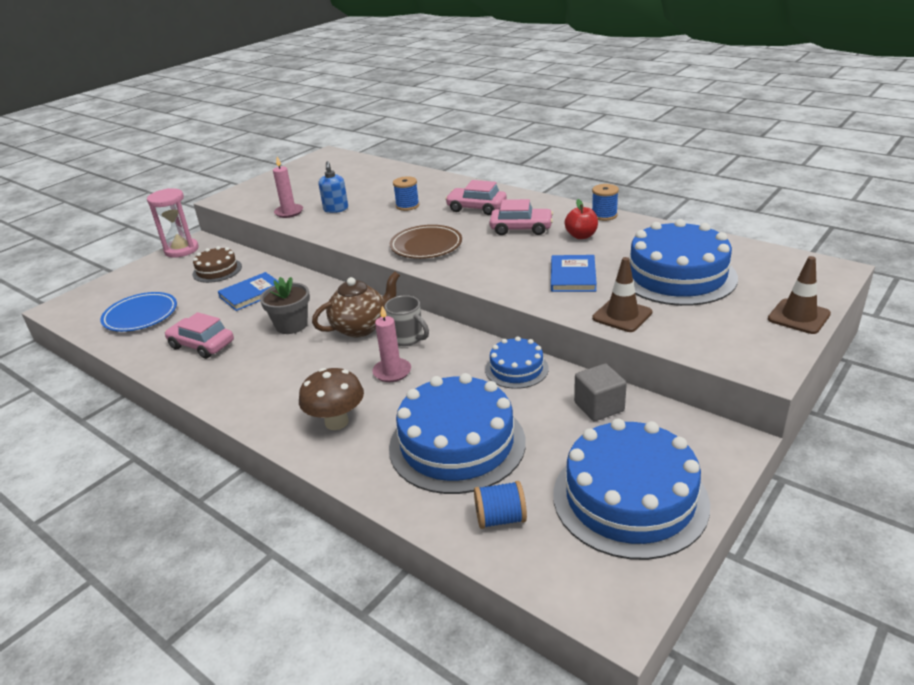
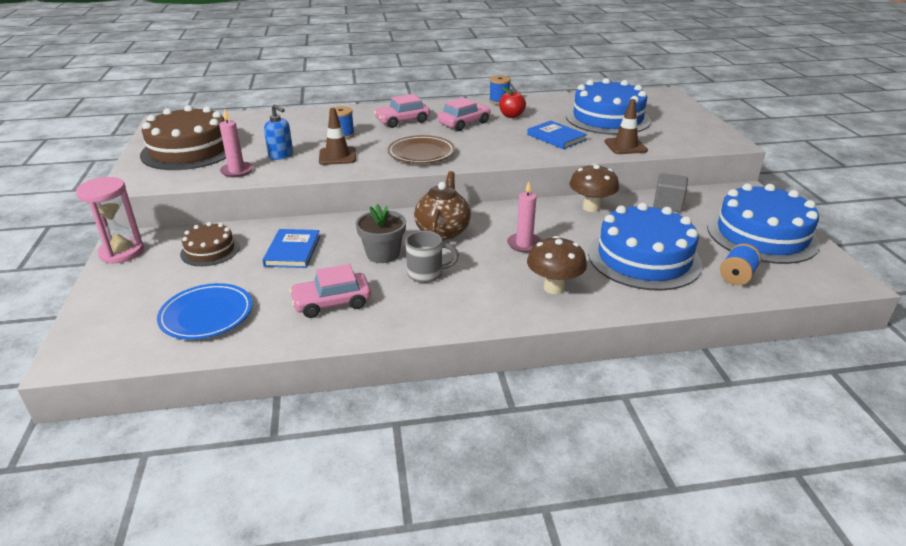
camera: 50 degrees left, 0 degrees up
(297, 184) = (190, 150): none -> brown cake
(407, 338) = (490, 222): grey mug -> grey mug (426, 274)
(516, 369) = (591, 207): blue cake -> brown mushroom
(798, 317) = (696, 117): brown traffic cone -> brown traffic cone (337, 156)

